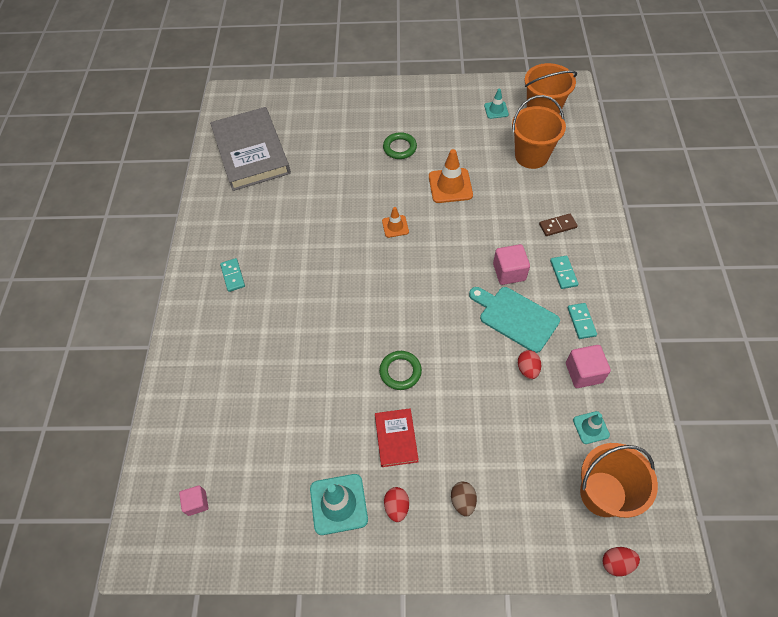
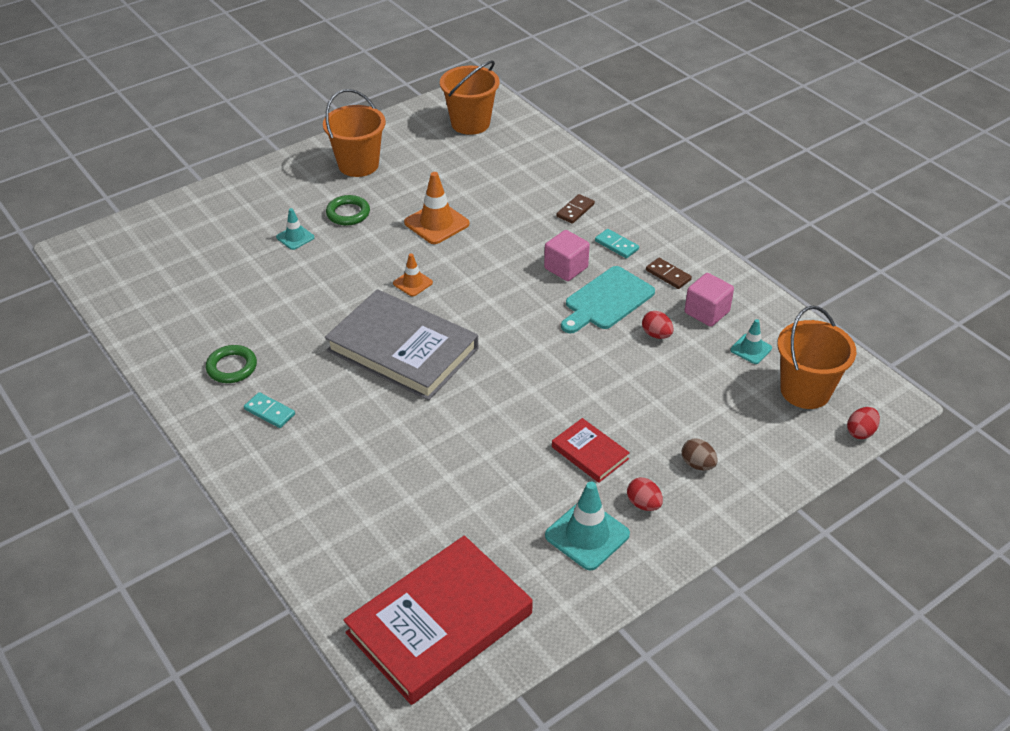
camera: 40 degrees left, 15 degrees down
(197, 503) = (440, 623): pink cube -> red book
(251, 152) = (170, 290): grey book -> grey book (403, 349)
(400, 371) = (540, 399): green ring -> green ring (232, 367)
(496, 110) = (420, 139): turquoise traffic cone -> turquoise traffic cone (295, 237)
(515, 317) = (606, 300): turquoise cutting board -> turquoise cutting board turned 45 degrees counterclockwise
(531, 156) = (495, 164): orange bucket -> orange bucket (358, 165)
(581, 322) = (668, 275): turquoise domino -> brown domino

